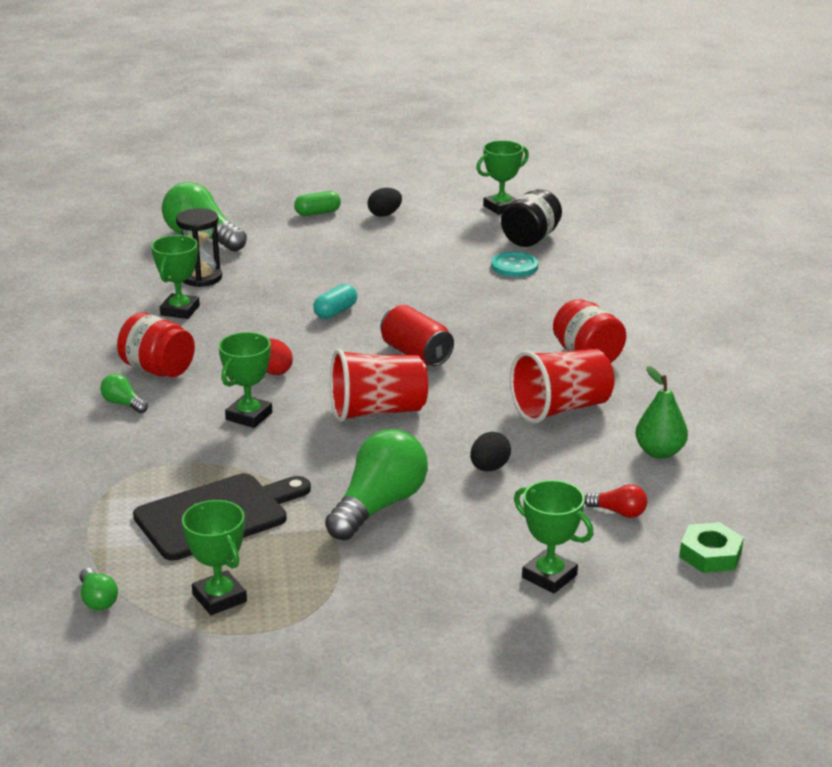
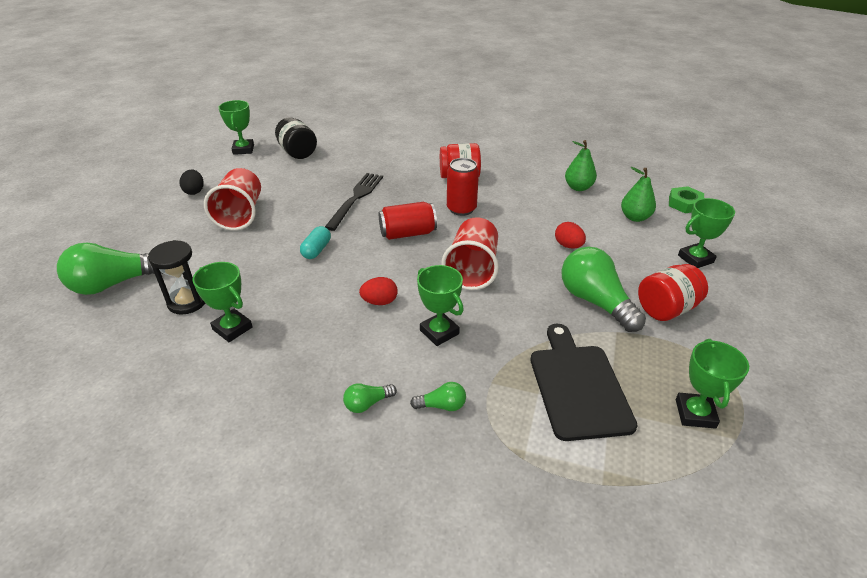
camera: 65 degrees left, 10 degrees up
(97, 600) = (685, 496): green light bulb -> green light bulb (442, 405)
(158, 369) = (324, 366): red jar -> red jar (666, 309)
(219, 598) = (695, 413): green trophy -> green trophy turned 75 degrees counterclockwise
(317, 213) = (152, 217): green capsule -> none
(335, 312) = (316, 250): turquoise capsule -> turquoise capsule turned 45 degrees clockwise
(462, 303) = (356, 198): none -> black fork
(489, 468) = (568, 246): black egg -> red egg
(506, 375) = (461, 209): none -> red can
(514, 266) = (327, 167): turquoise button -> none
(561, 409) = (514, 202): red cup -> red cup (240, 214)
(618, 512) = (635, 217): red light bulb -> green pear

